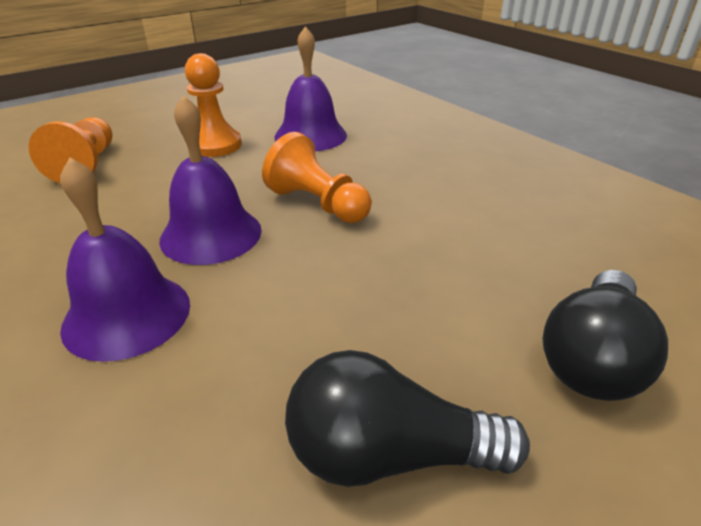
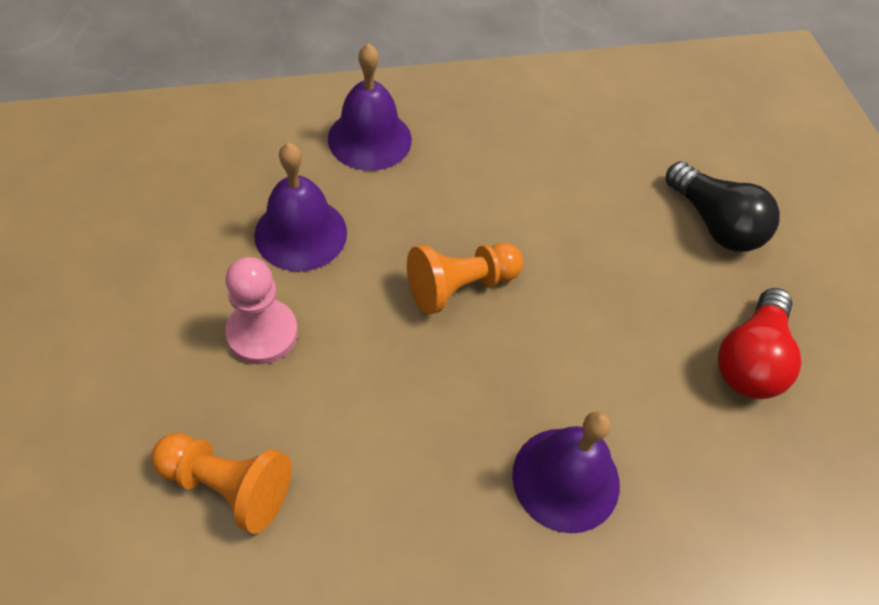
camera: 70 degrees left, 20 degrees up
(211, 234) = (470, 388): purple bell -> purple bell (369, 139)
(215, 145) = (262, 333): orange pawn -> pink pawn
(388, 454) = (750, 359): black light bulb -> red light bulb

